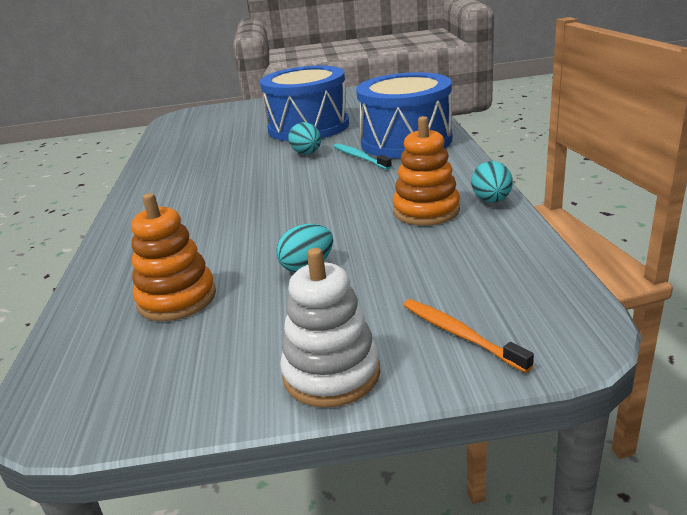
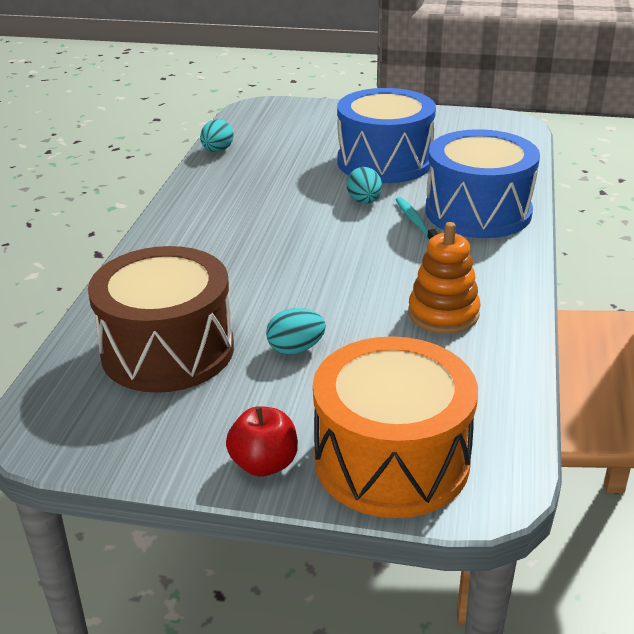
camera: 15 degrees right, 5 degrees up
(177, 299) = (168, 350): orange stacking toy -> brown drum
(331, 374) = (264, 464): white stacking toy -> red apple
(460, 334) = (391, 460): orange toothbrush -> orange drum
(491, 200) = (517, 319): turquoise egg -> turquoise egg (217, 150)

